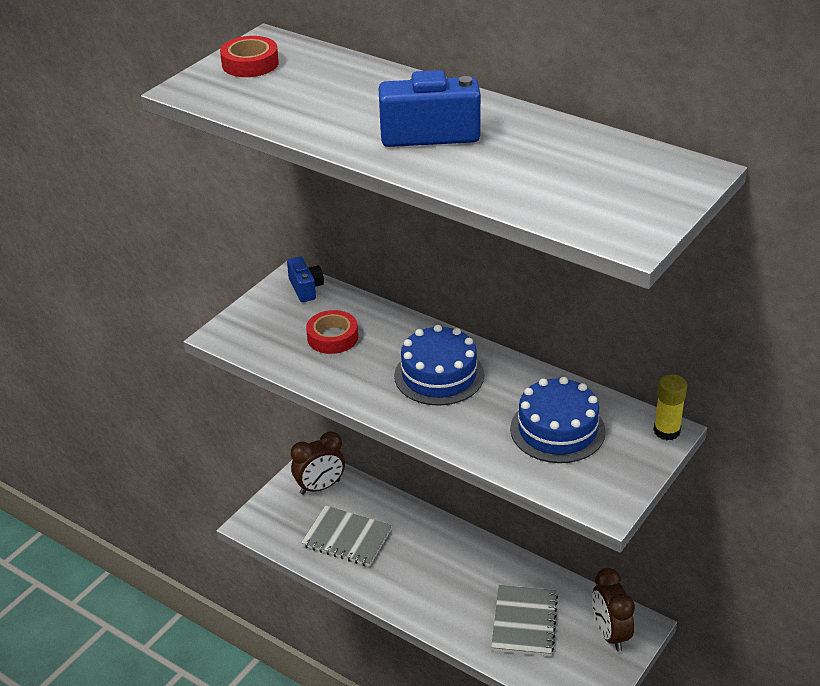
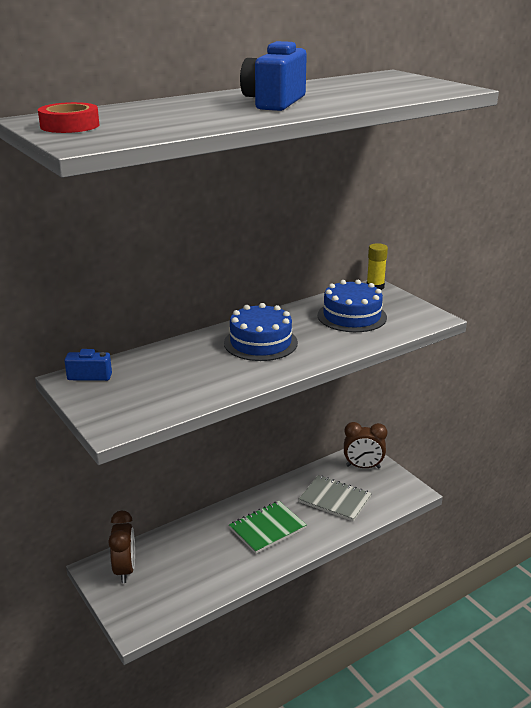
camera: 70 degrees left, 10 degrees down
(332, 337) = (172, 375): red tape -> none
(347, 538) = (196, 568): grey notebook -> none
(437, 575) = (267, 528): none -> green notebook

